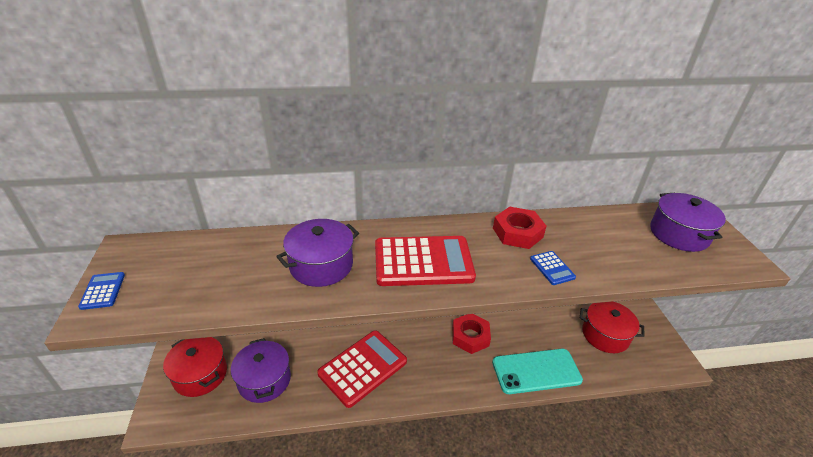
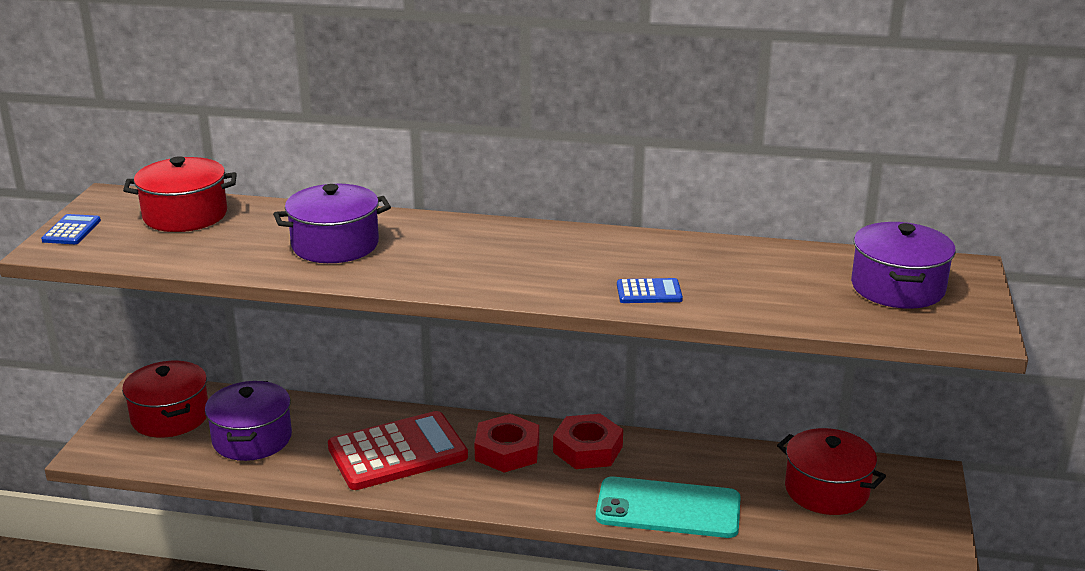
camera: 20 degrees right, 10 degrees down
(193, 256) = (185, 215): none -> red pot
(423, 262) = (471, 260): red calculator -> none
(517, 232) = (635, 251): red nut -> red nut (507, 451)
(552, 268) = (649, 292): blue calculator -> blue calculator turned 90 degrees counterclockwise

